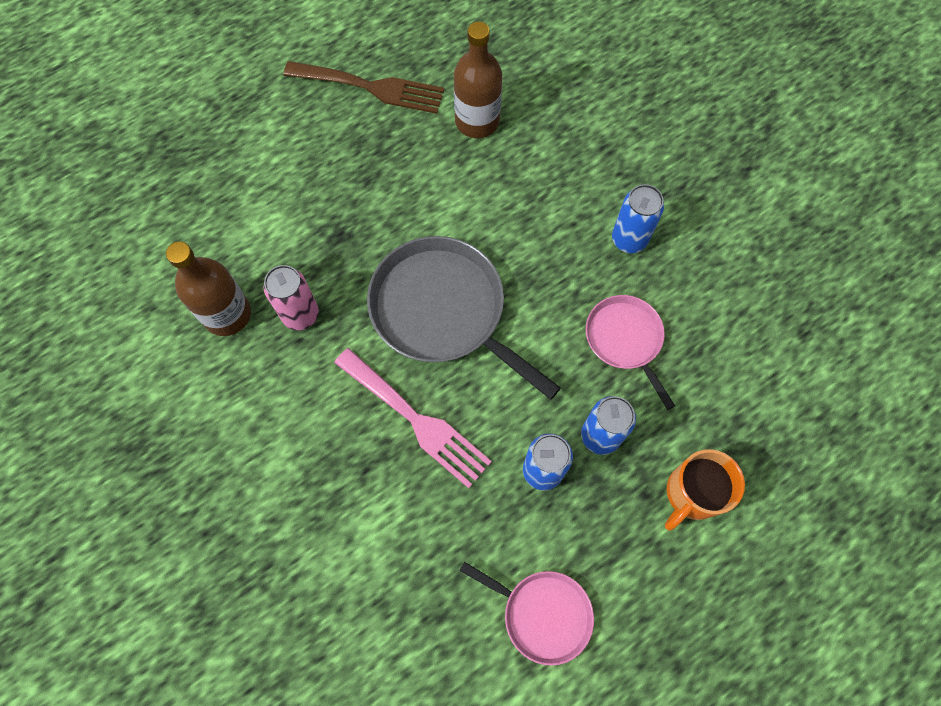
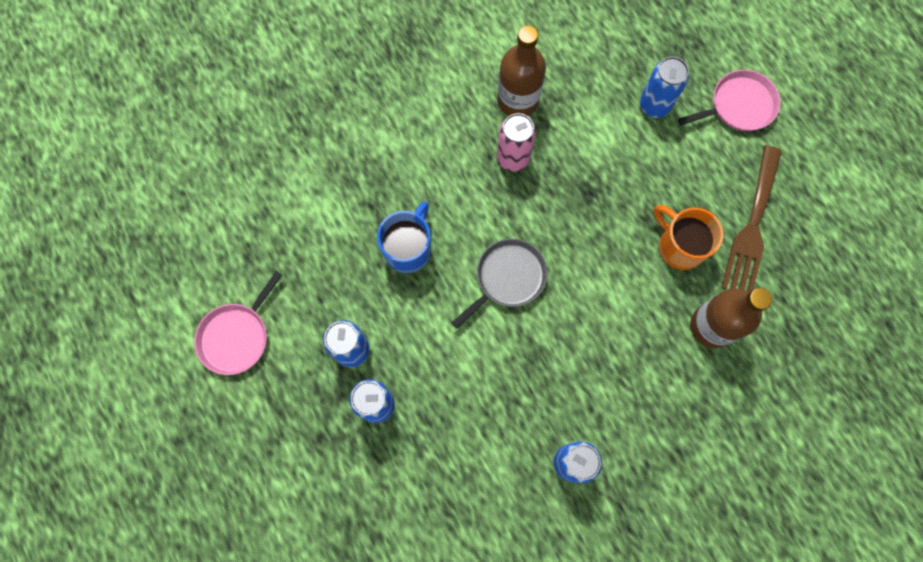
camera: 95 degrees right, 5 degrees up
(236, 175) = (654, 105): none -> blue can
(416, 420) = (408, 249): pink fork -> blue mug
(443, 311) = (508, 278): grey pan -> grey pan, size x0.57
(625, 339) = (466, 442): pink pan -> pink pan (739, 105)
(692, 493) = (315, 480): orange mug -> orange mug (679, 246)

